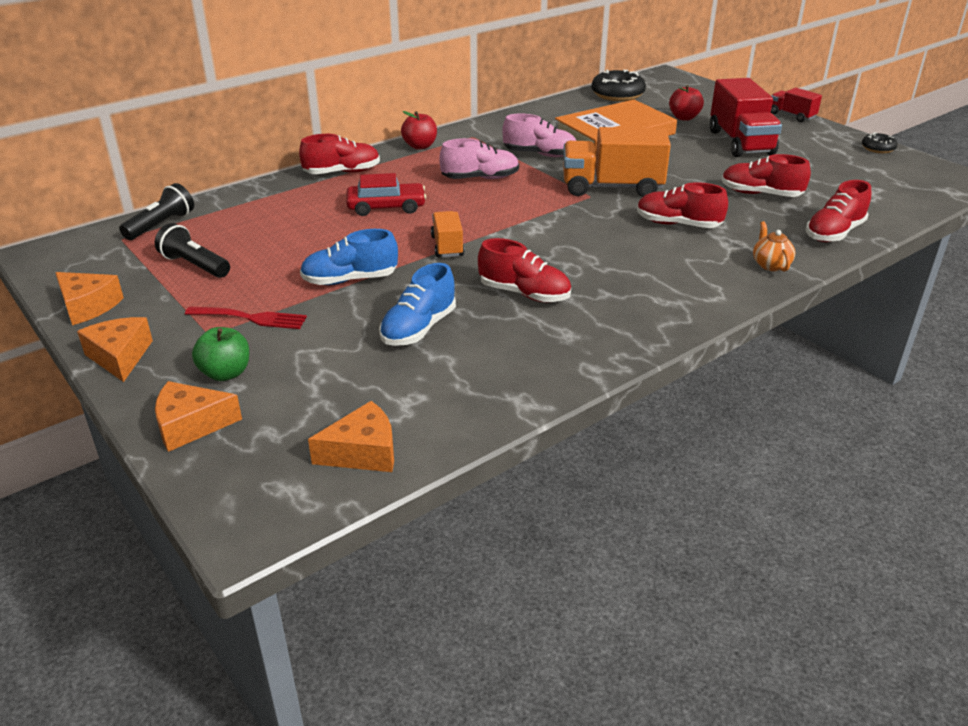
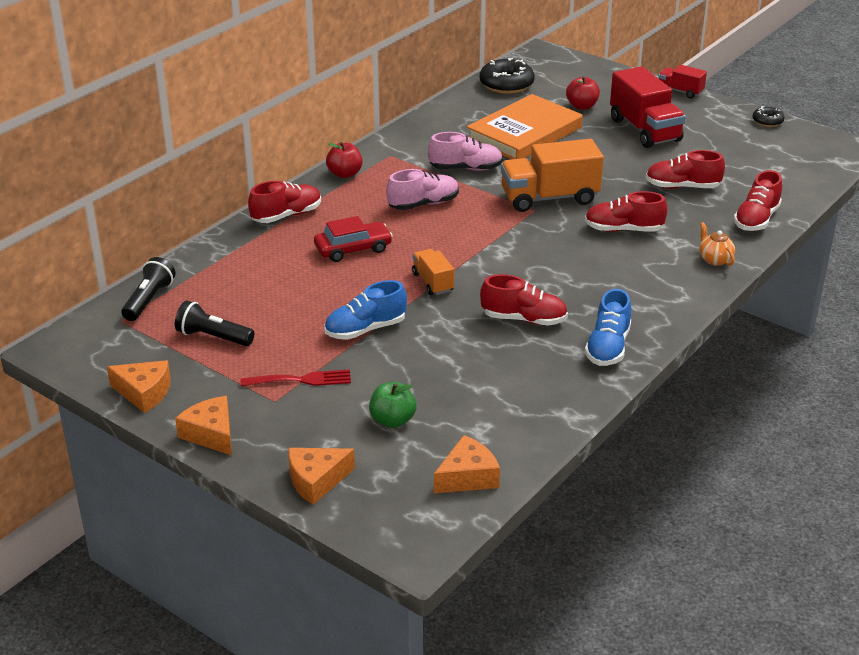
camera: 15 degrees left, 0 degrees up
(226, 373) = (314, 433): green apple -> green apple (392, 420)
(418, 328) = (452, 366): blue shoe -> blue shoe (608, 347)

